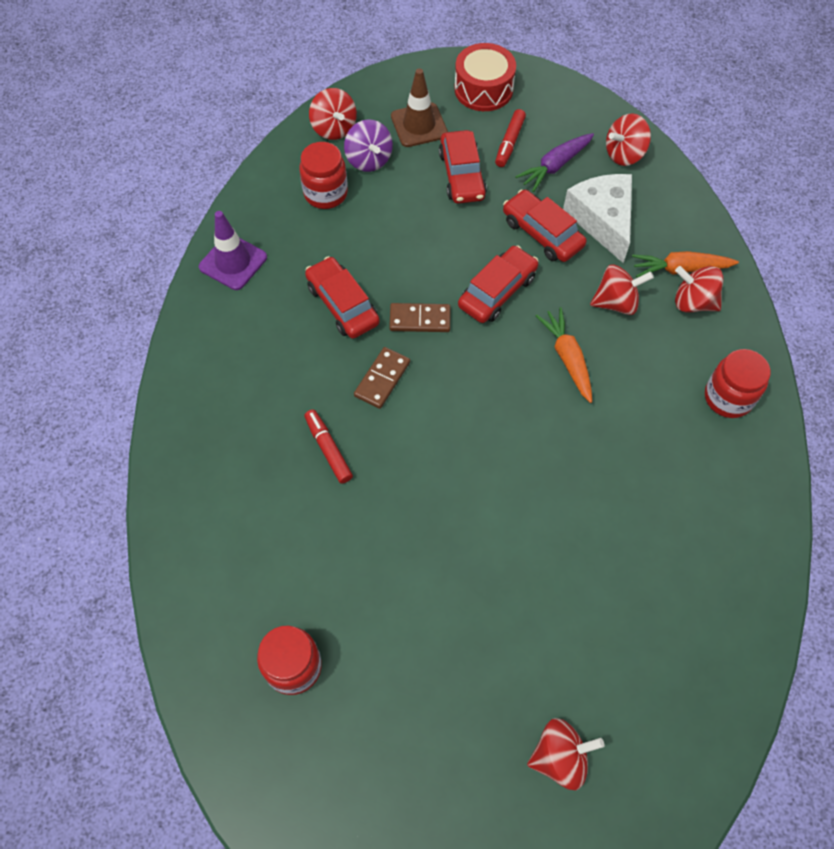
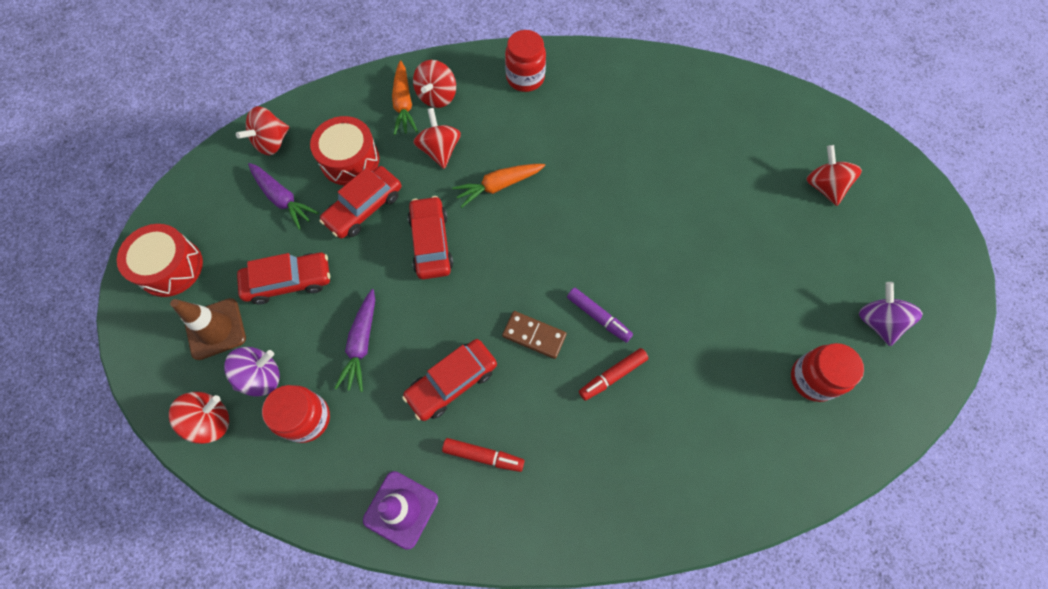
camera: 95 degrees left, 5 degrees up
(354, 772) = (877, 321): none -> purple spinning top
(391, 232) = (361, 344): none -> purple carrot
(396, 443) = (598, 317): none -> purple marker
(420, 319) = (465, 308): brown domino -> none
(497, 291) = (431, 243): red car -> red car turned 45 degrees clockwise
(509, 143) = (249, 239): red marker -> red marker (483, 456)
(602, 220) = (350, 160): white cheese -> red drum
(624, 154) = (272, 142): red spinning top -> red spinning top turned 75 degrees clockwise

